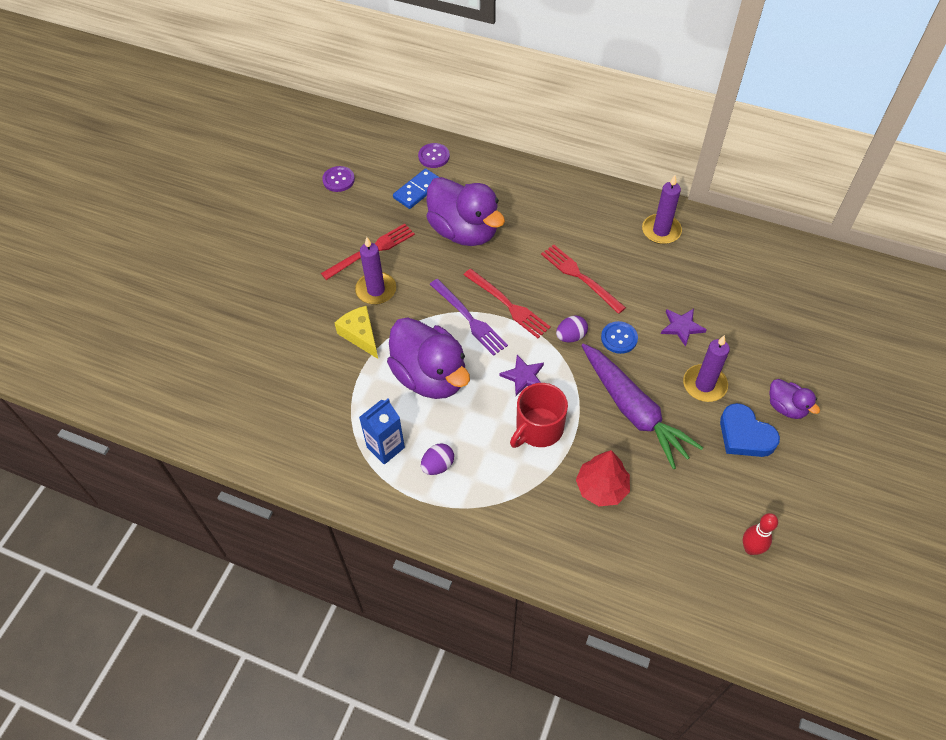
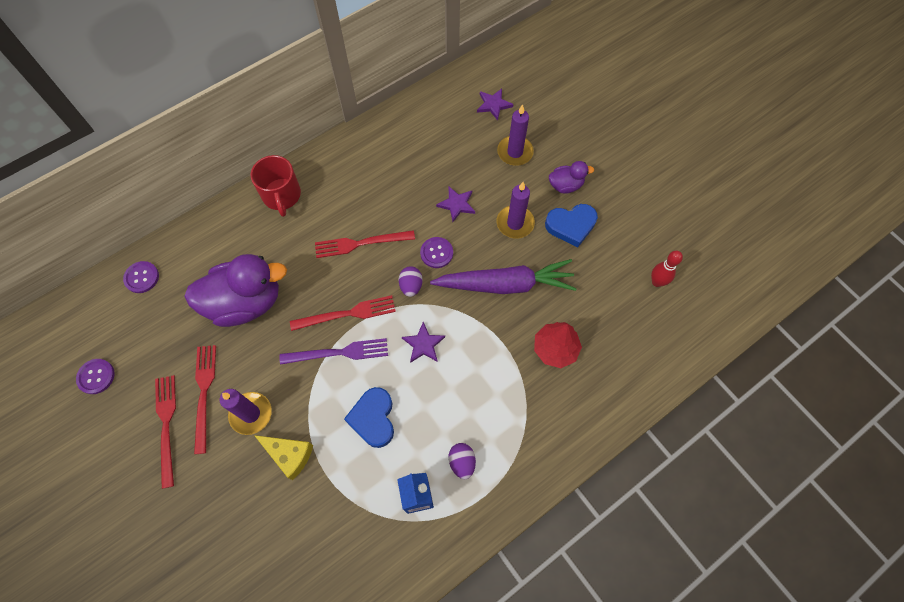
camera: 60 degrees left, 10 degrees up
(331, 244) = (167, 426): none -> red fork
(360, 335) = (289, 455): yellow cheese -> yellow cheese turned 150 degrees counterclockwise
(418, 190) = (169, 314): blue domino -> none
(430, 376) = (373, 418): purple duck -> blue heart
(538, 428) = (477, 362): red mug -> red mug (281, 195)
(619, 338) = (436, 253): blue button -> purple button
(661, 231) = (361, 159): purple candle -> purple candle (515, 152)
(818, 298) = (493, 105): none -> purple star

